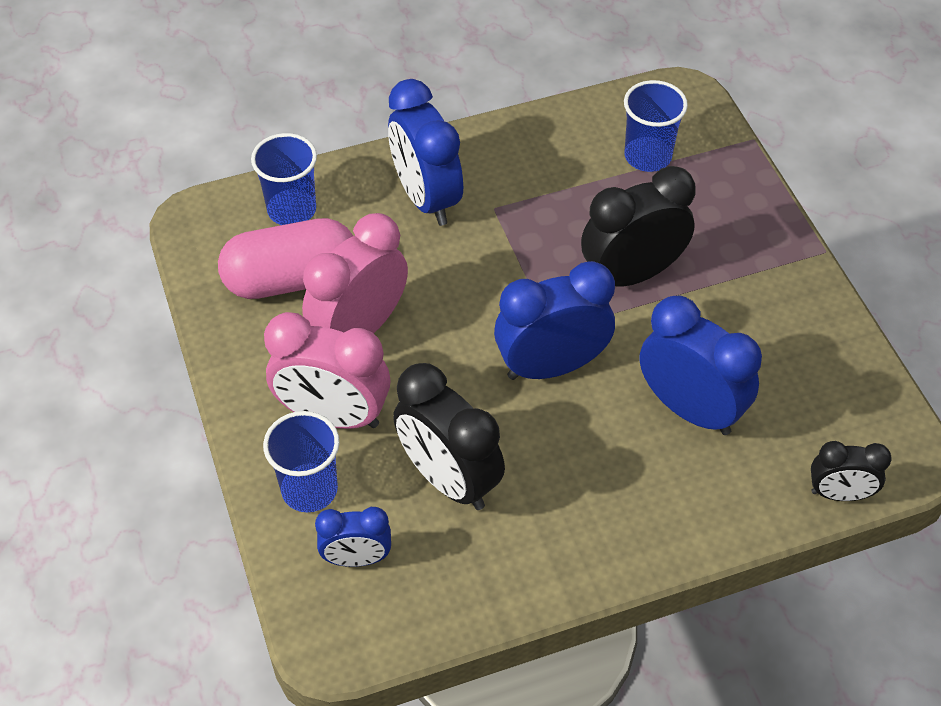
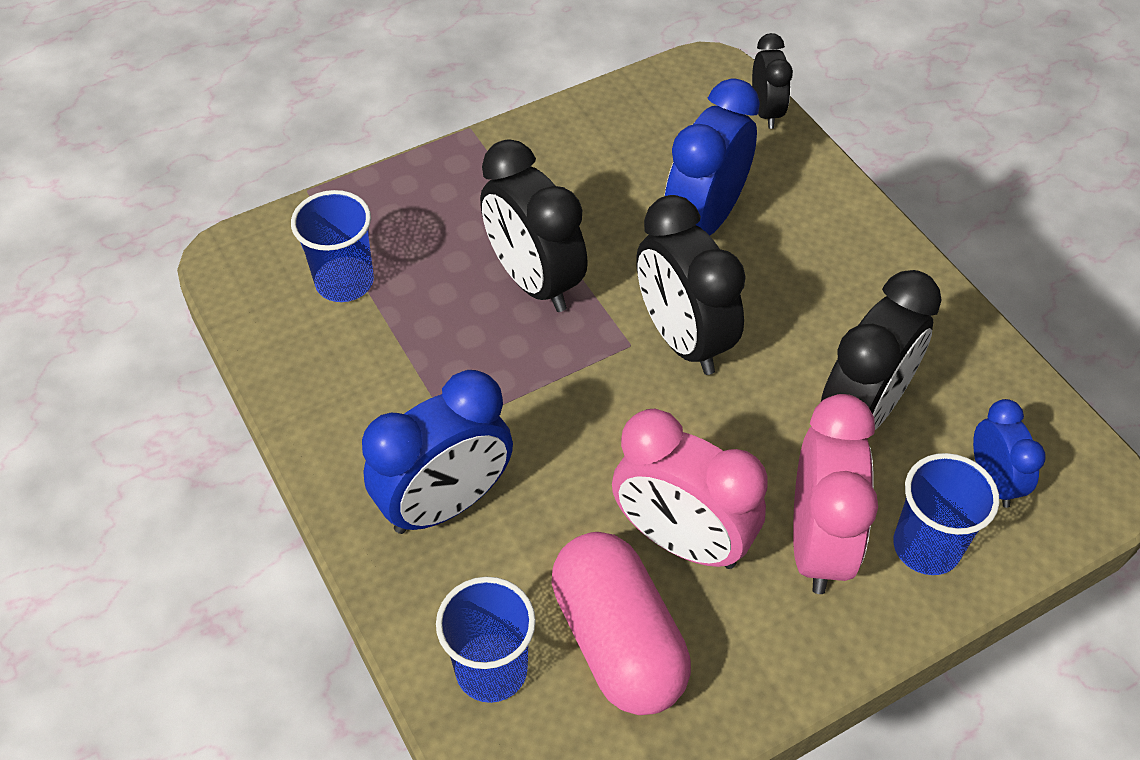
camera: 100 degrees left, 0 degrees up
(551, 366) = (683, 339): blue clock -> black clock

